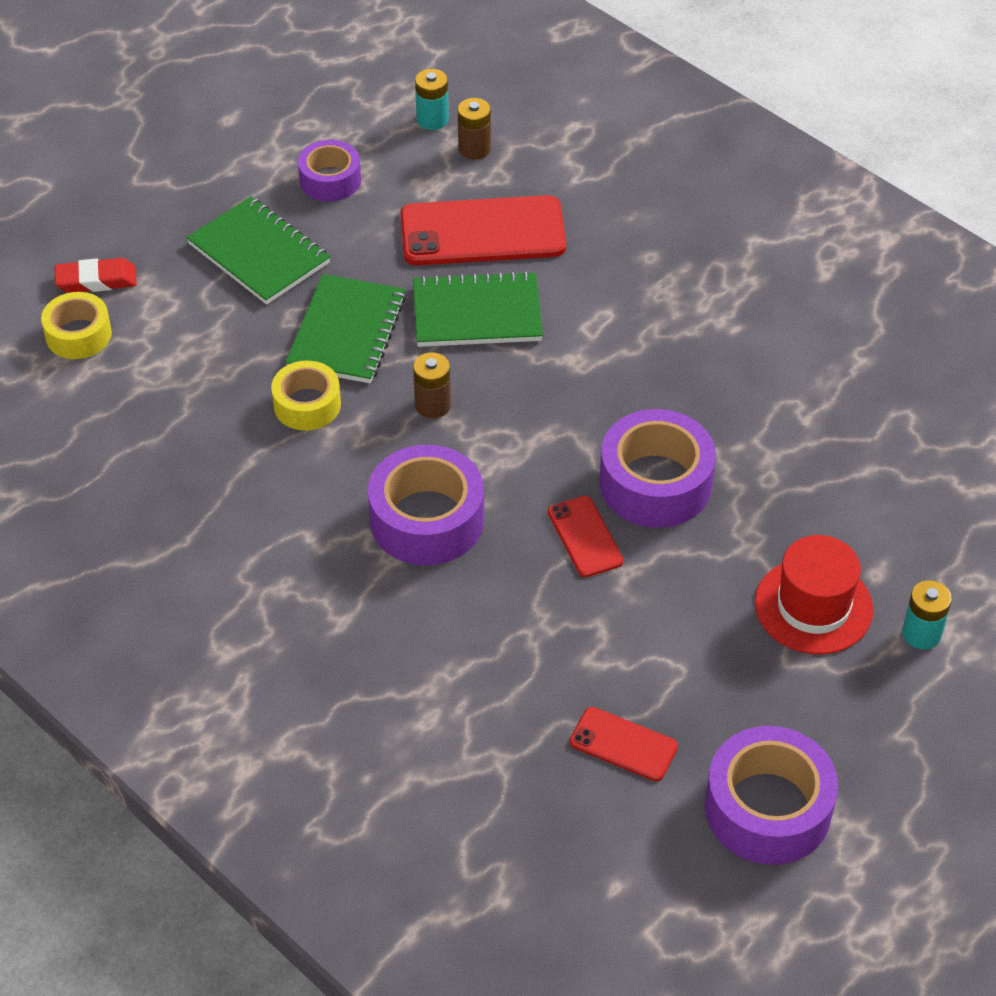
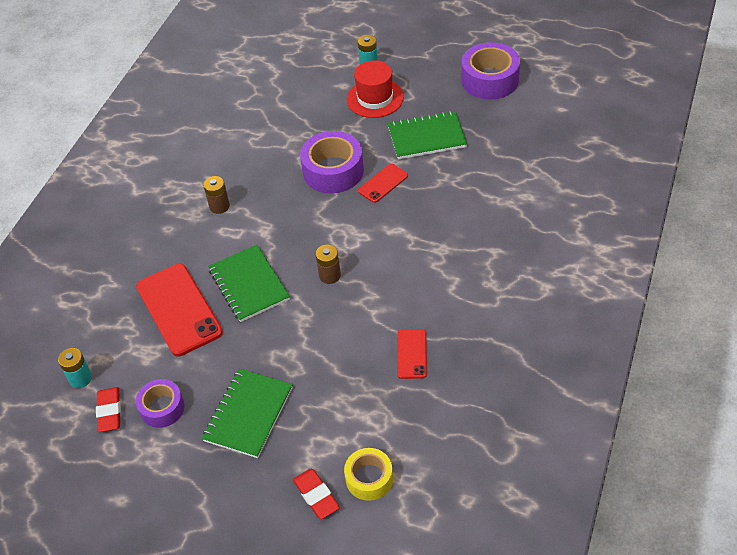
camera: 110 degrees left, 0 degrees up
(307, 404) = (361, 331): yellow tape -> none
(347, 332) = (294, 338): green notebook -> green notebook (427, 137)
(361, 134) = (109, 412): none -> red eraser
(427, 519) = (410, 245): purple tape -> none
(474, 149) = (102, 344): brown battery -> brown battery (219, 206)
(623, 744) = (491, 130): red phone -> red phone (411, 354)

